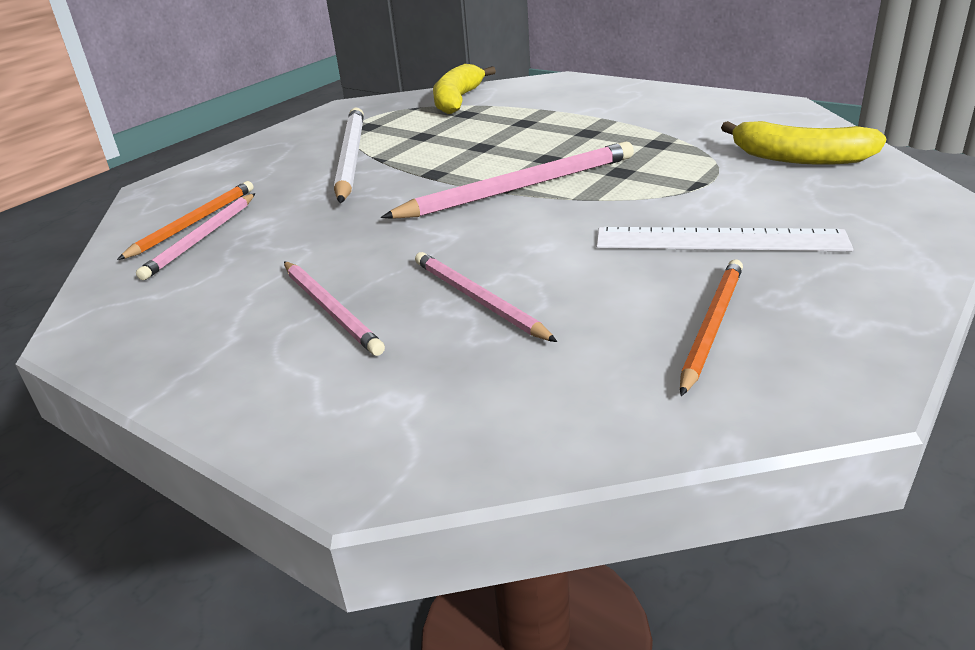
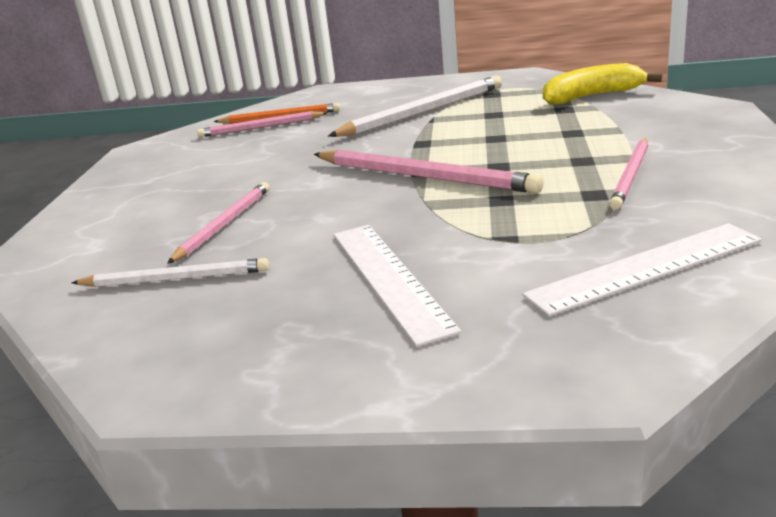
camera: 60 degrees right, 5 degrees down
(330, 309) = (189, 190): pink pencil -> pink pencil (631, 175)
(589, 347) = (175, 278): none -> white pencil
(711, 326) = (226, 314): orange pencil -> none
(799, 158) = (645, 268): yellow banana -> white ruler

